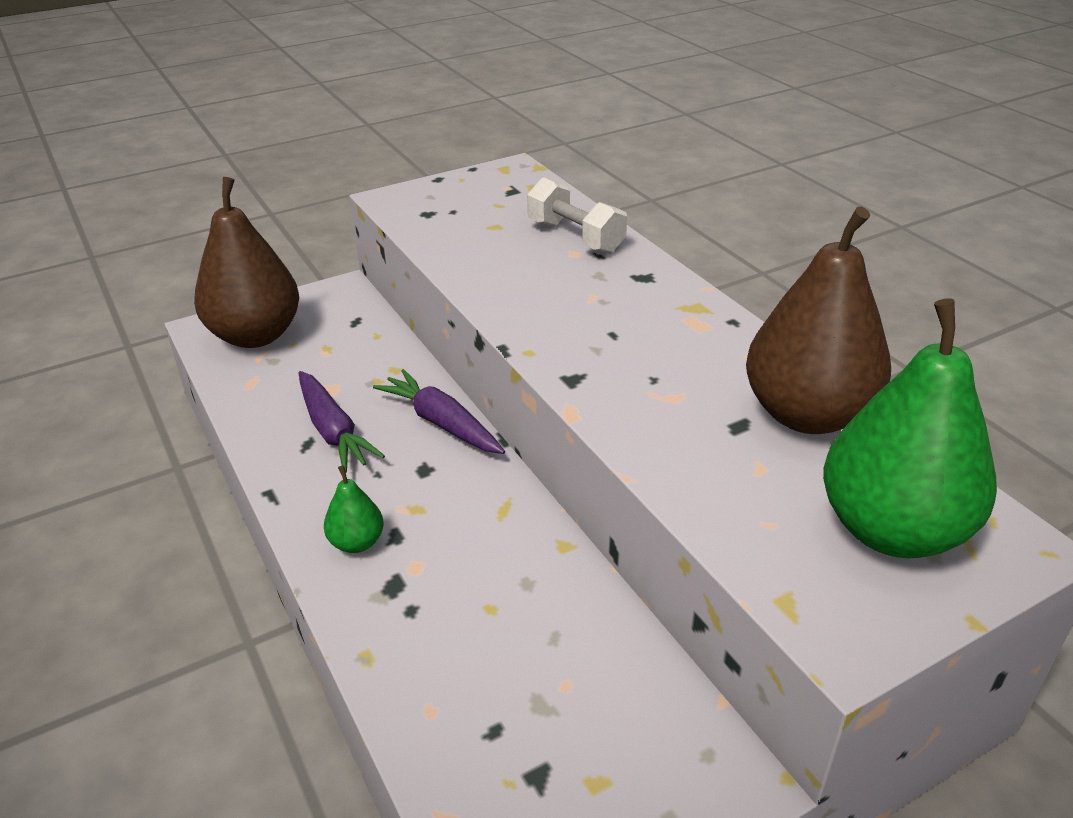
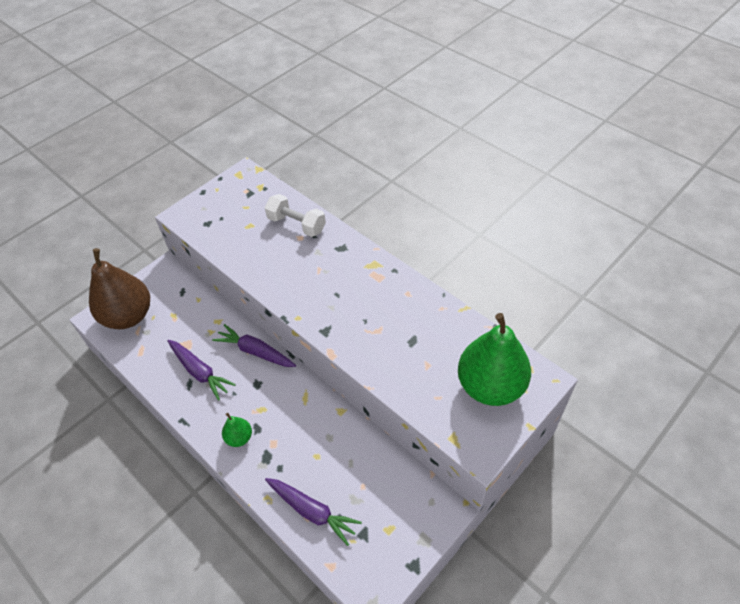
camera: 15 degrees left, 15 degrees up
(445, 702) = (312, 511): none -> purple carrot
(807, 415) = (442, 326): brown pear -> none

